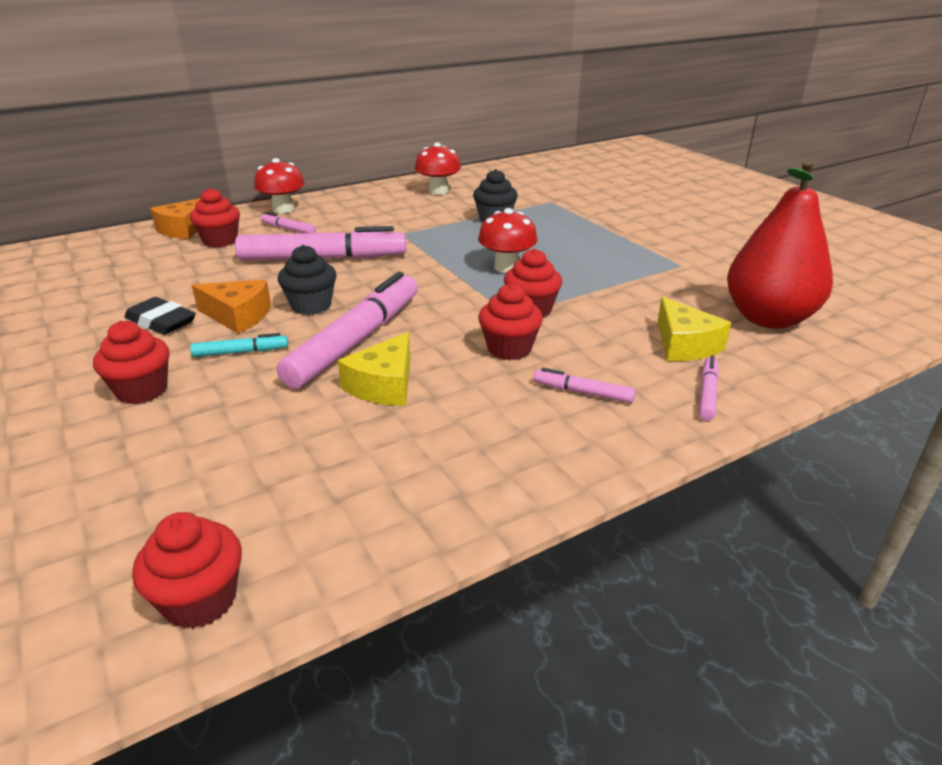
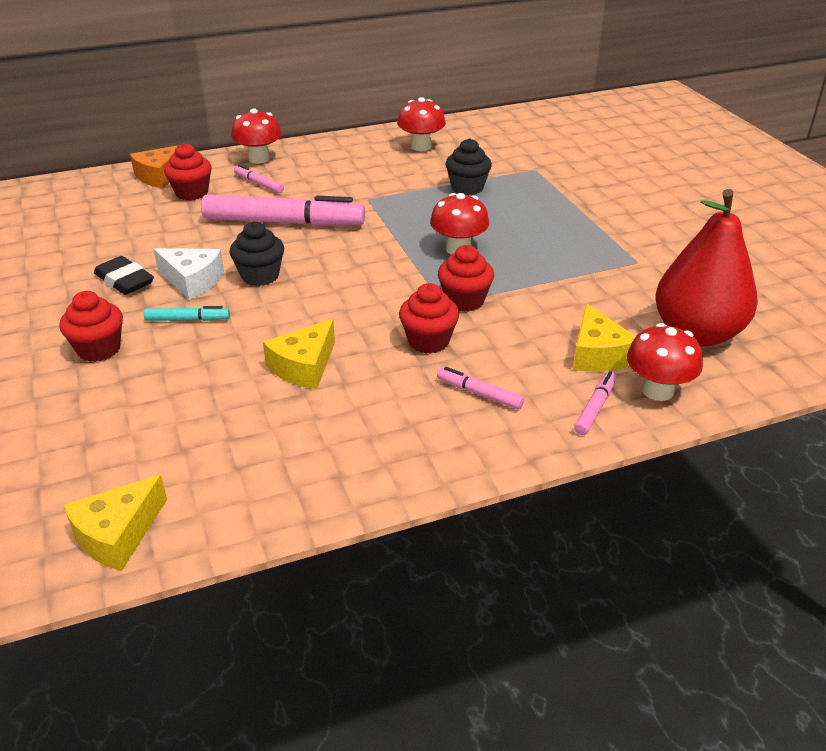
camera: 10 degrees right, 5 degrees up
(200, 600) = (117, 534): red cupcake -> yellow cheese
(238, 316) = (192, 281): orange cheese -> white cheese
(356, 341) = (291, 318): pink marker -> none
(759, 371) = (657, 390): none -> red mushroom

